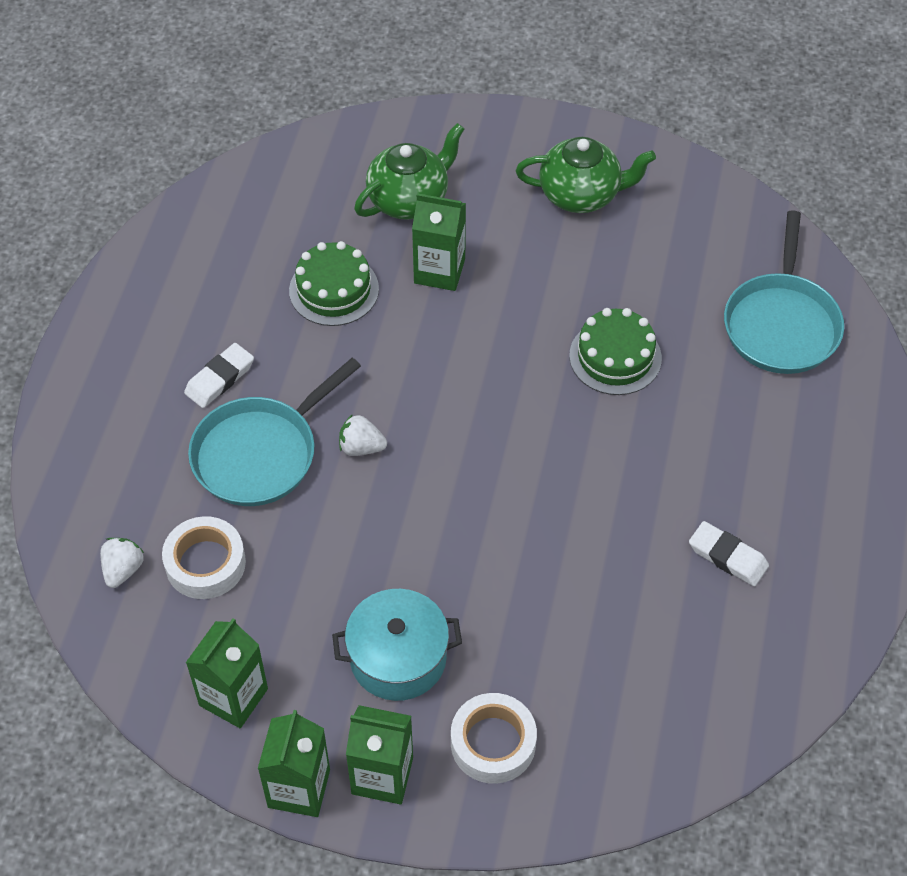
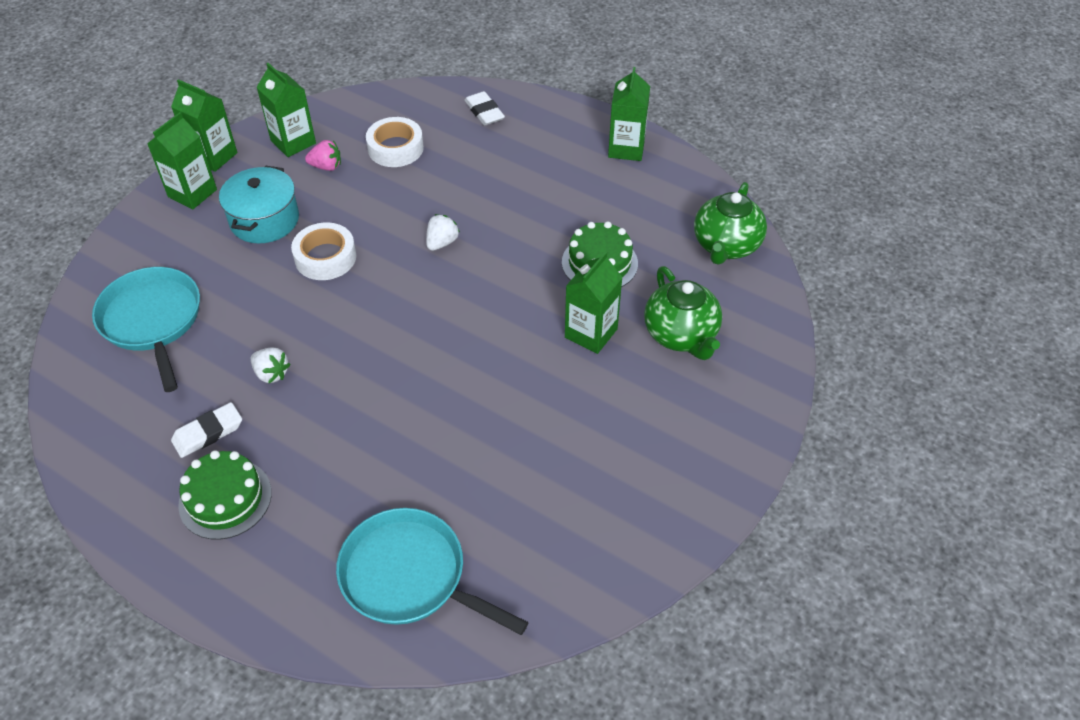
camera: 110 degrees right, 5 degrees down
(123, 569) = (414, 113): white strawberry -> white strawberry (271, 373)
(125, 314) = (626, 148): none -> green carton
(219, 378) = (543, 183): white eraser -> white eraser (484, 112)
(260, 453) = (467, 190): turquoise pan -> turquoise pan (152, 321)
(270, 631) = (326, 166): none -> pink strawberry
(493, 743) = (171, 249): white tape -> white tape (325, 257)
(581, 194) = (641, 465): green teapot -> green teapot (726, 246)
(615, 357) = (441, 426): green cake -> green cake (225, 498)

